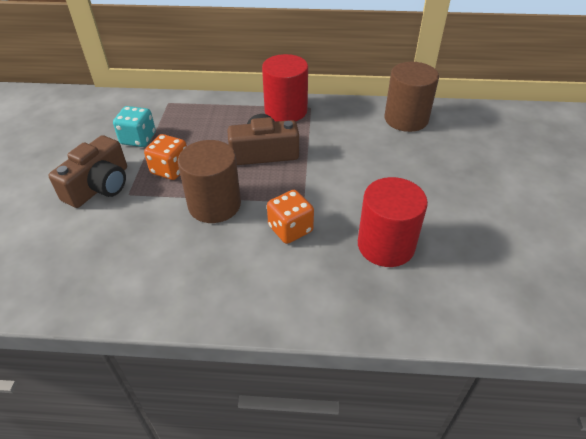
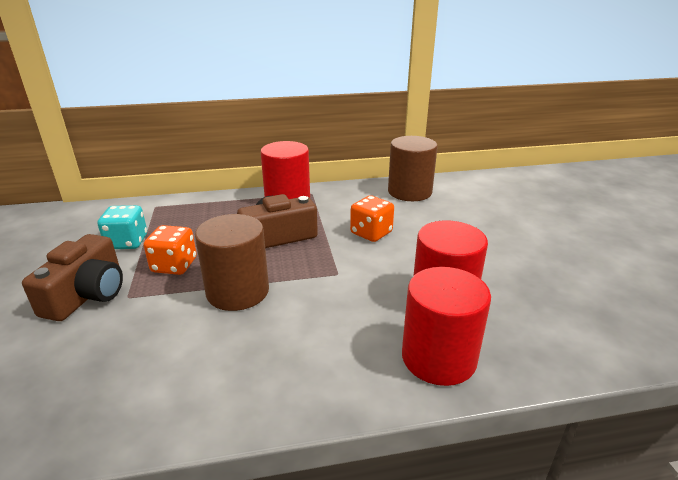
camera: 15 degrees left, 15 degrees down
(290, 229) = (334, 301): orange dice -> orange dice (371, 233)
(357, 299) = (438, 358): none -> red cylinder

